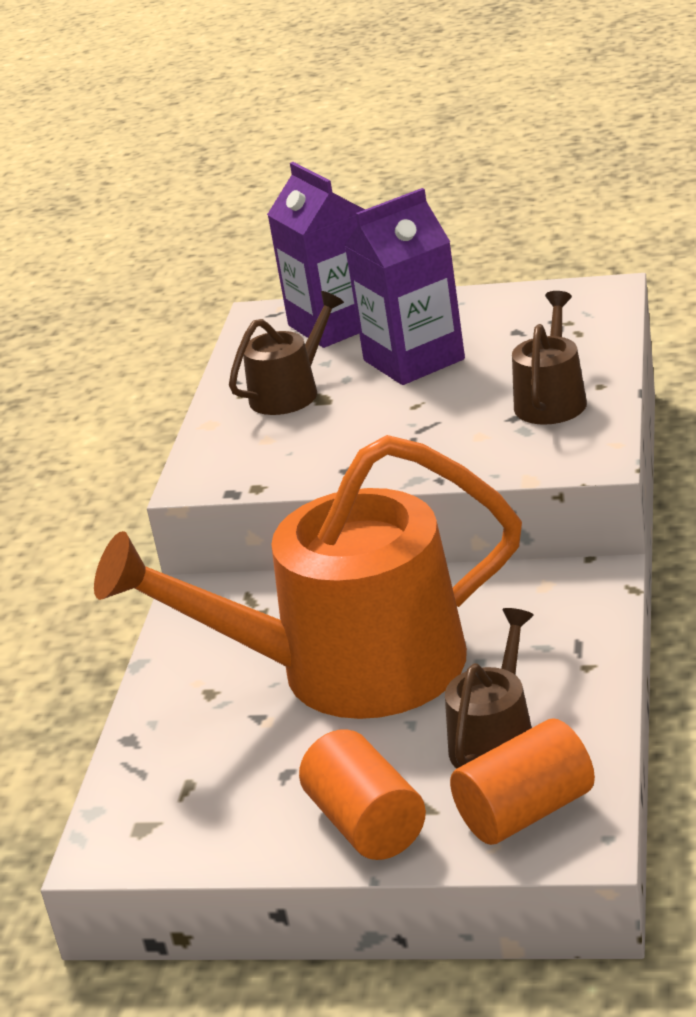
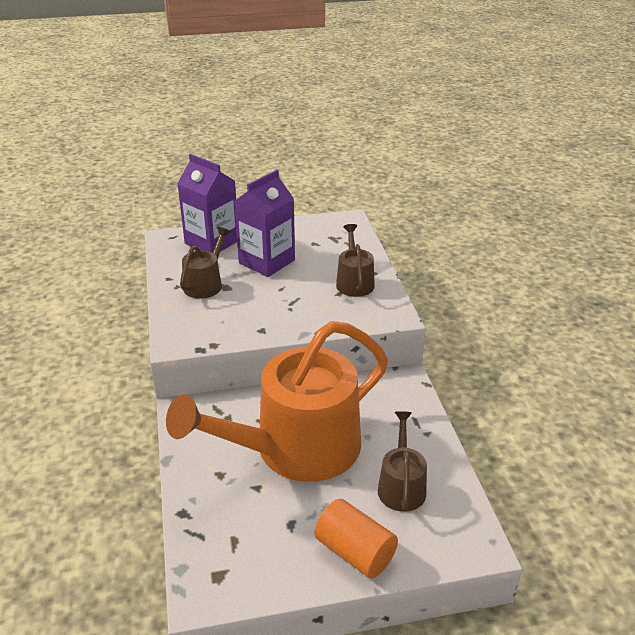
camera: 25 degrees left, 5 degrees up
(526, 812) = (440, 530): orange cylinder -> none

